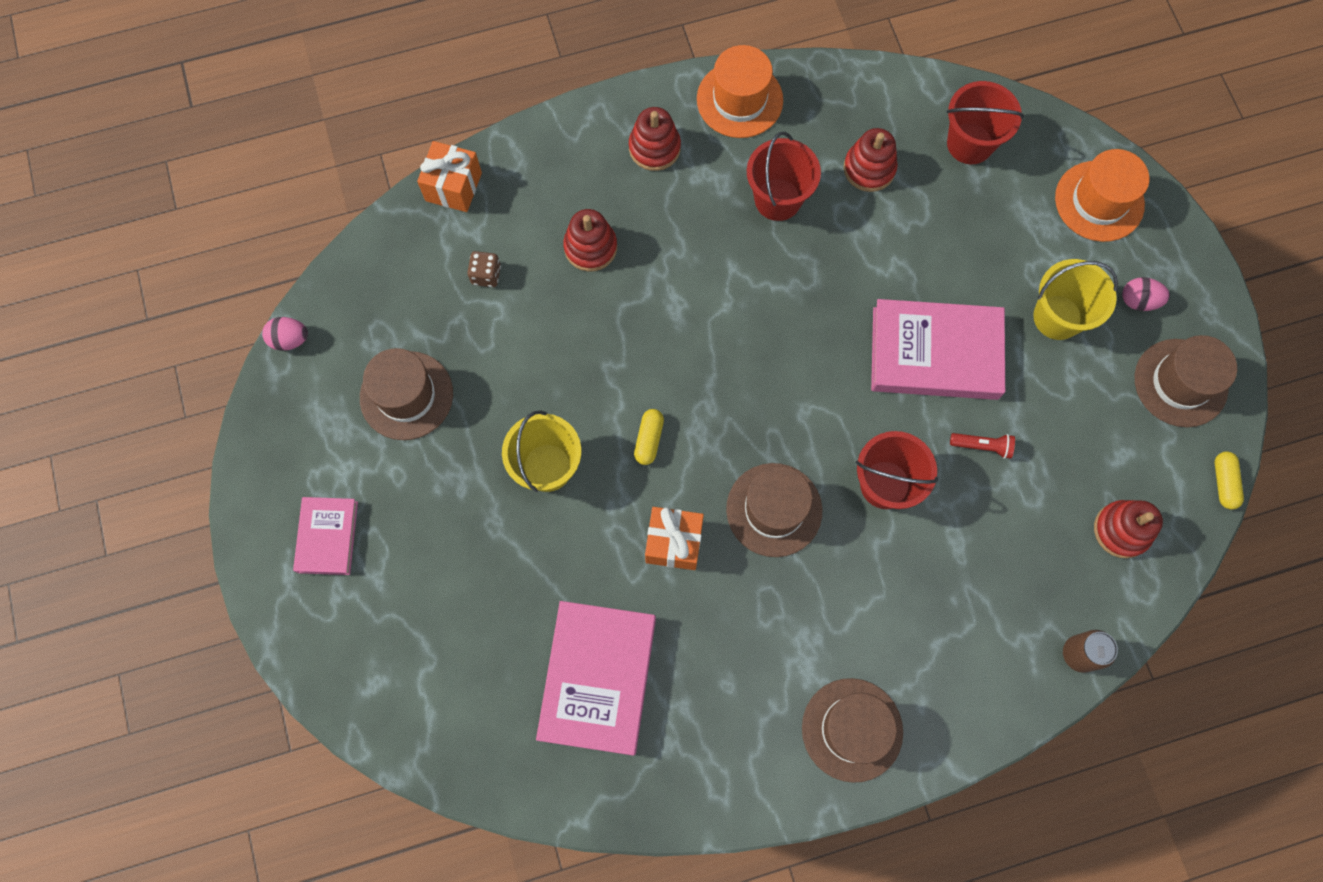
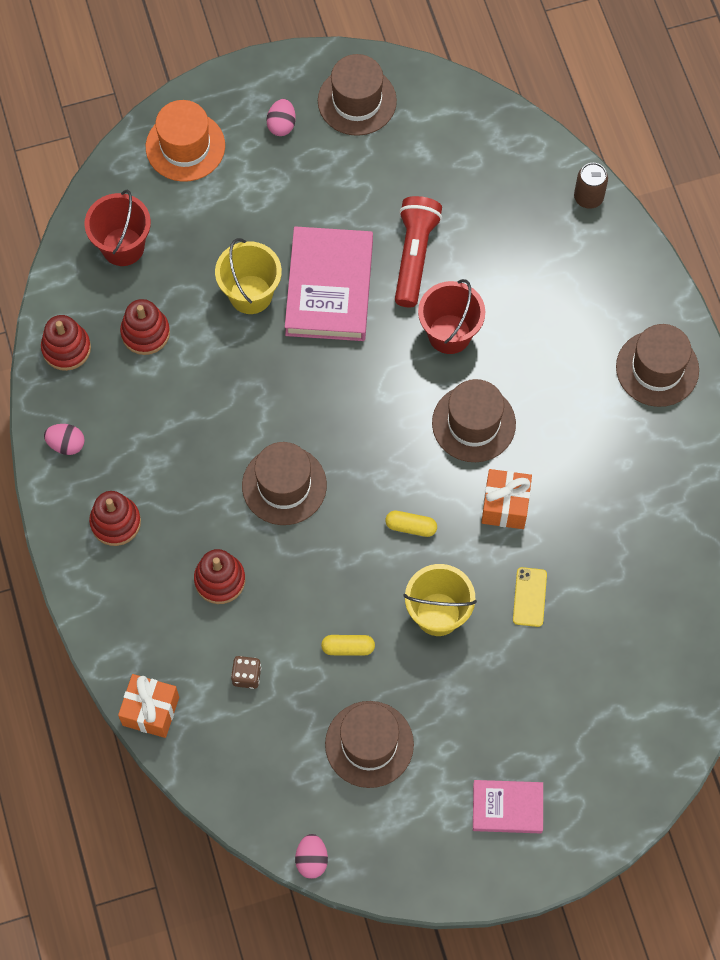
camera: 90 degrees left, 5 degrees down
(564, 567) = (529, 597): none -> yellow phone
(597, 678) = (625, 568): pink book -> none
(696, 308) = (284, 485): none -> brown hat
(739, 100) = (66, 444): orange hat -> pink egg
(778, 199) = (174, 413): red bucket -> none
(982, 446) = (414, 256): red flashlight -> red flashlight, size x2.05
(1057, 317) = (296, 189): yellow bucket -> yellow bucket (250, 294)
(1121, 530) = (485, 157): red stacking toy -> red stacking toy (66, 348)
(1223, 483) = (444, 79): yellow capsule -> yellow capsule (348, 648)

